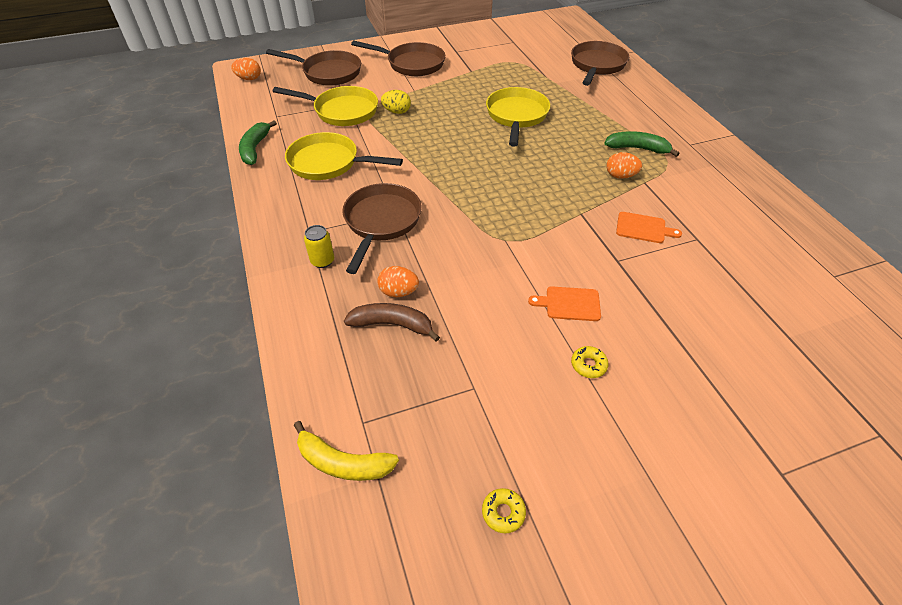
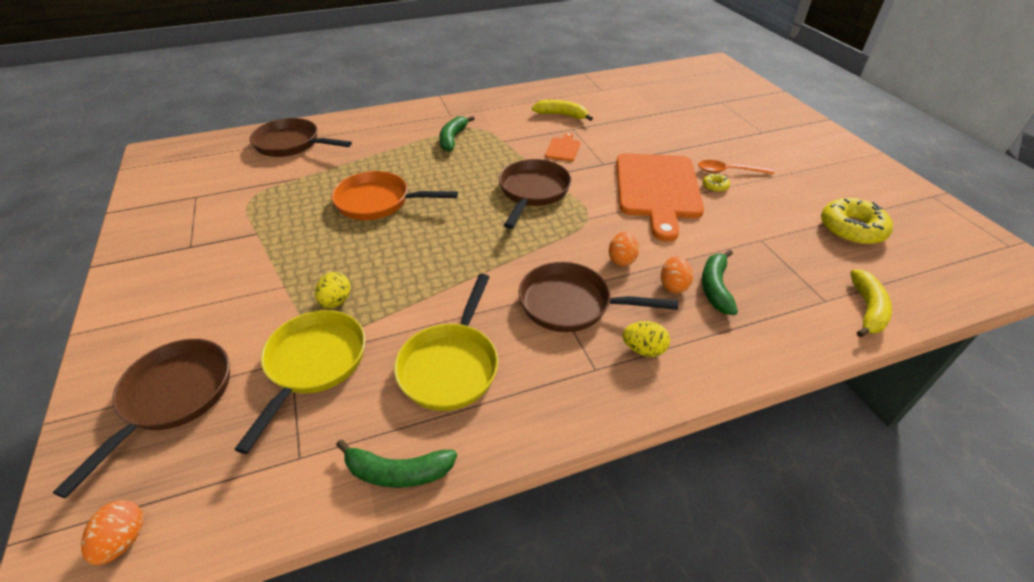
camera: 90 degrees left, 5 degrees down
(322, 261) = (643, 349): yellow can -> yellow egg
(392, 324) = (715, 288): brown banana -> green banana
(412, 64) = (202, 291): brown pan -> brown pan (533, 192)
(503, 512) = (851, 229): yellow donut -> yellow donut, size x2.19
(516, 116) = (378, 202): yellow pan -> orange pan
(569, 304) = (658, 189): orange cutting board -> orange cutting board, size x2.45
(620, 176) = (493, 151): orange egg -> orange egg (621, 259)
(632, 390) = (728, 171): none -> orange spoon
(730, 230) = (561, 115): none -> yellow banana

